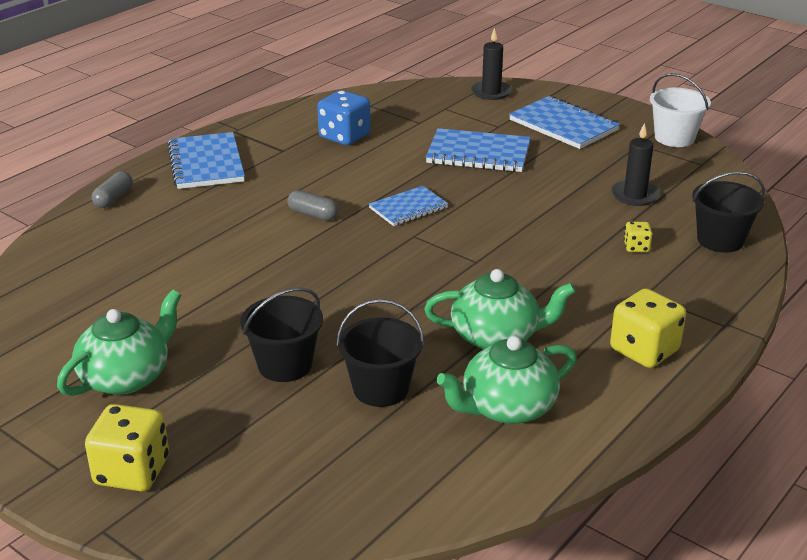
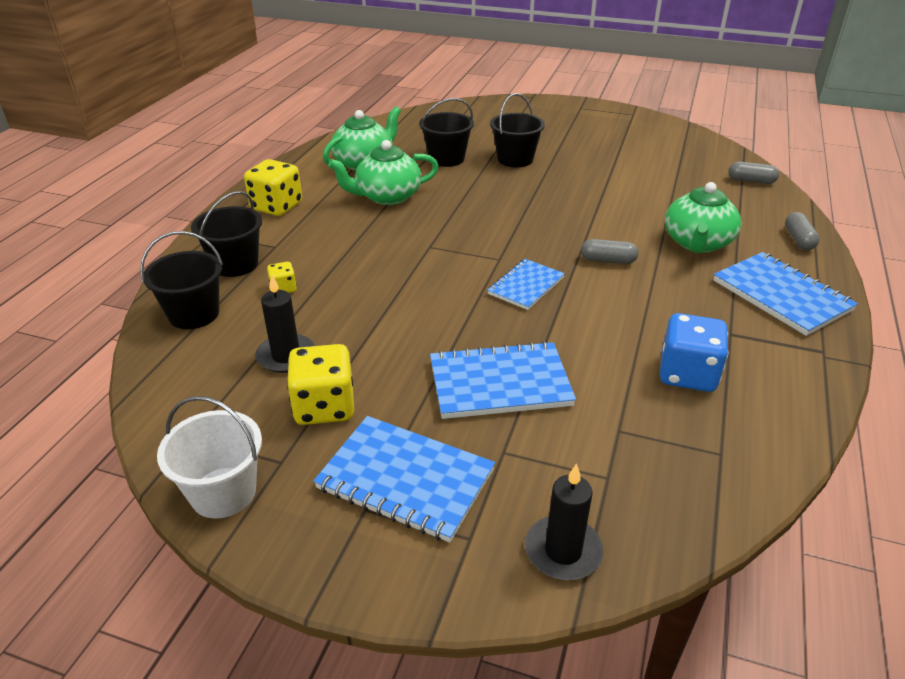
camera: 160 degrees right, 5 degrees up
(43, 266) = (751, 181): none -> grey capsule
(127, 377) = (599, 140): green teapot -> green teapot (697, 243)
(132, 471) = (544, 112): yellow dice -> yellow dice (324, 407)
(688, 281) = (235, 264): none -> black bucket

